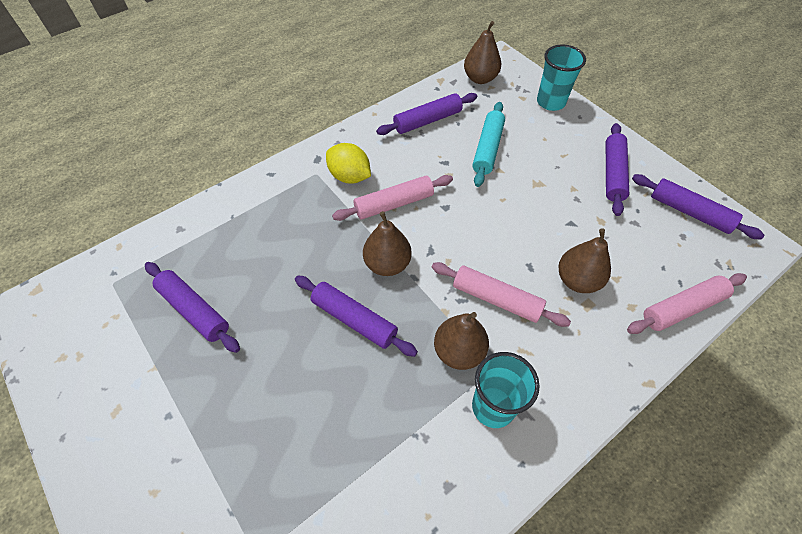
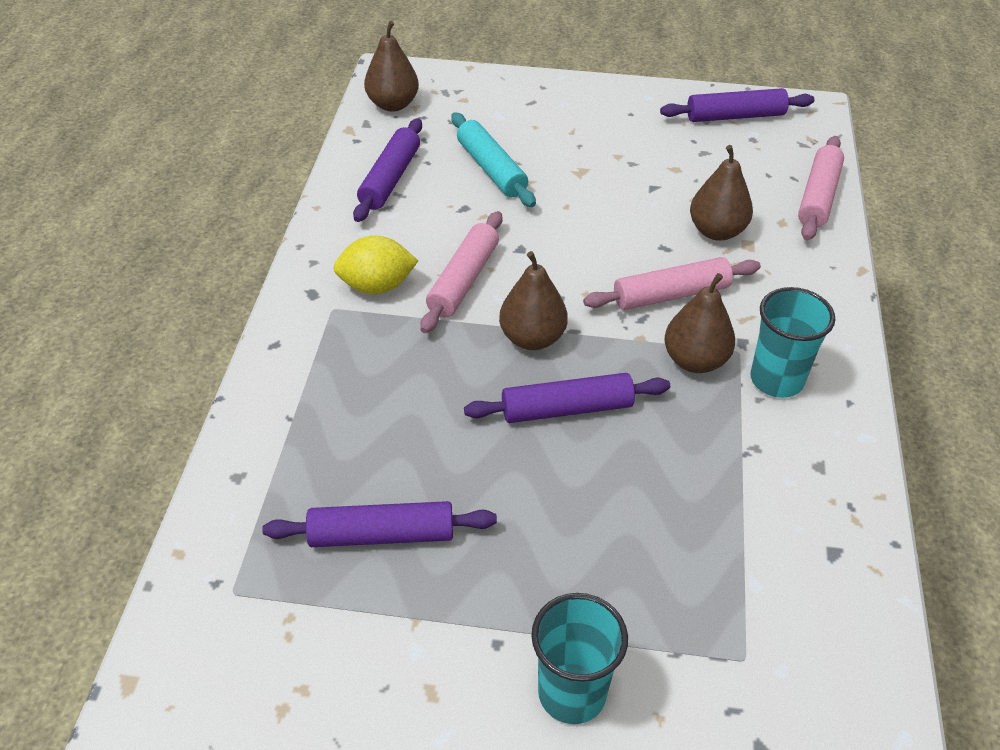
camera: 45 degrees left, 10 degrees down
(551, 102) = (498, 88): turquoise cup -> turquoise cup (572, 693)
(613, 174) = (636, 122): purple rolling pin -> none

